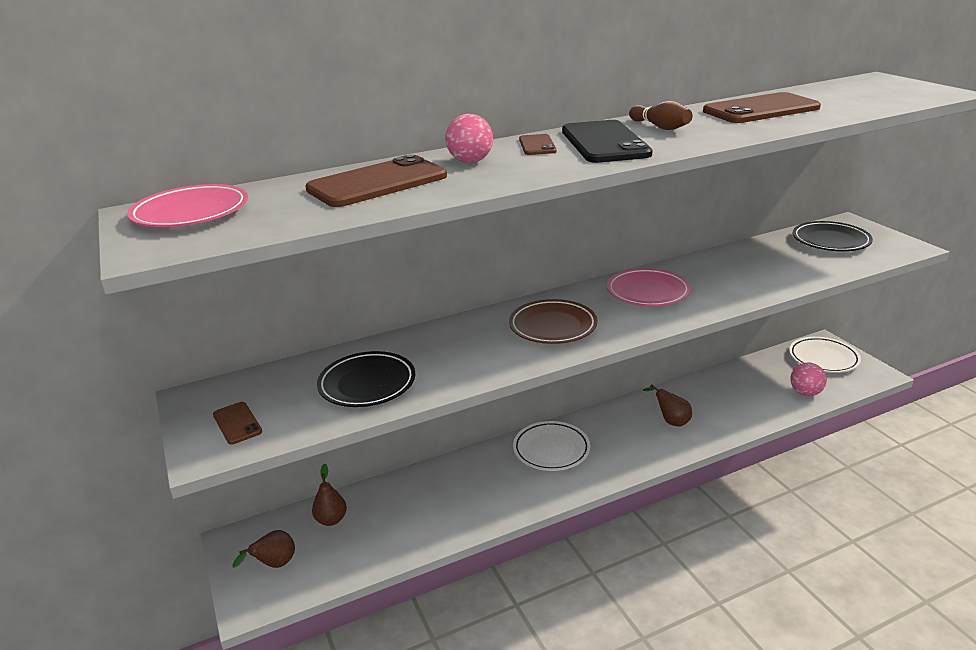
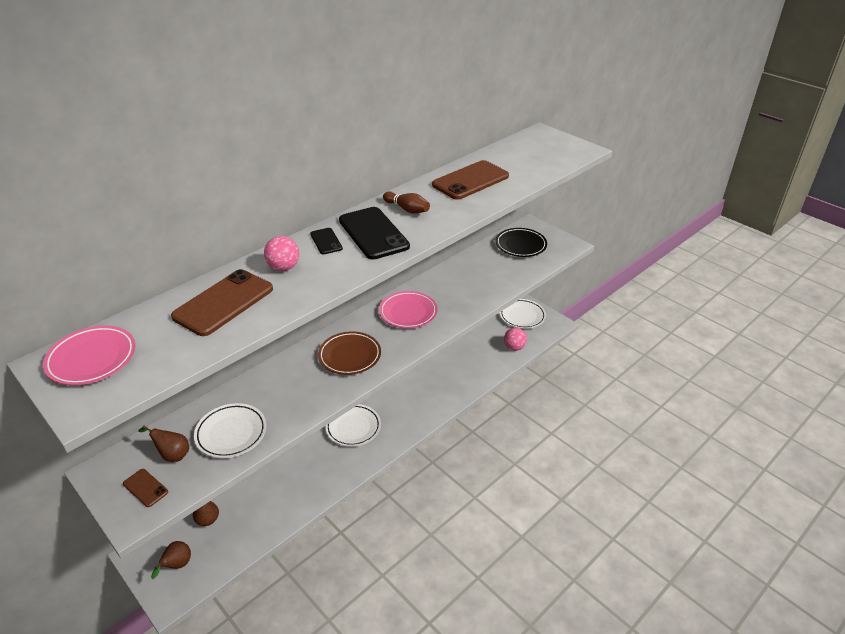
camera: 20 degrees left, 10 degrees up
(367, 384) = (231, 433): black plate -> white plate
(537, 145) = (326, 241): brown phone -> black phone
(671, 421) = (430, 387): brown pear -> brown pear (172, 455)

